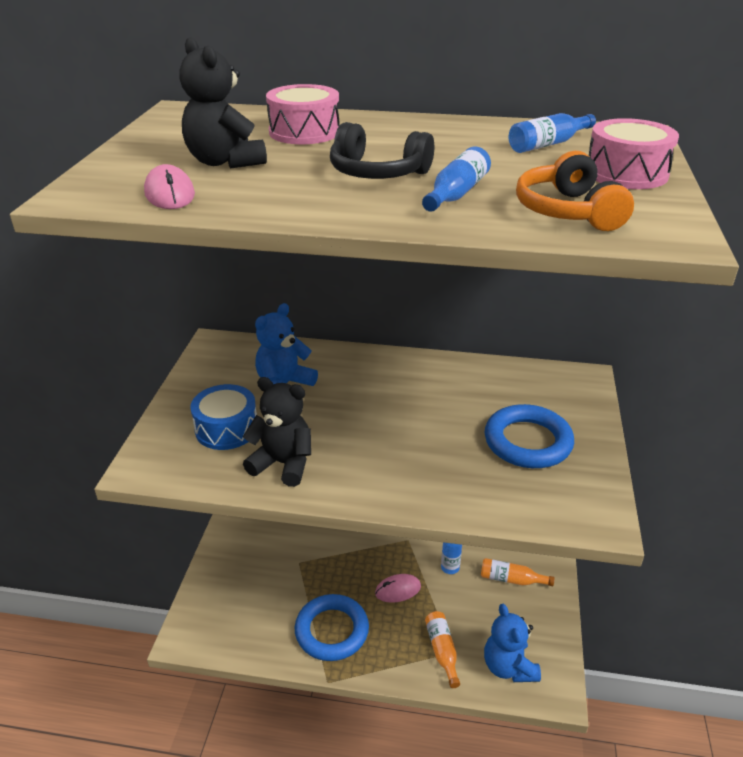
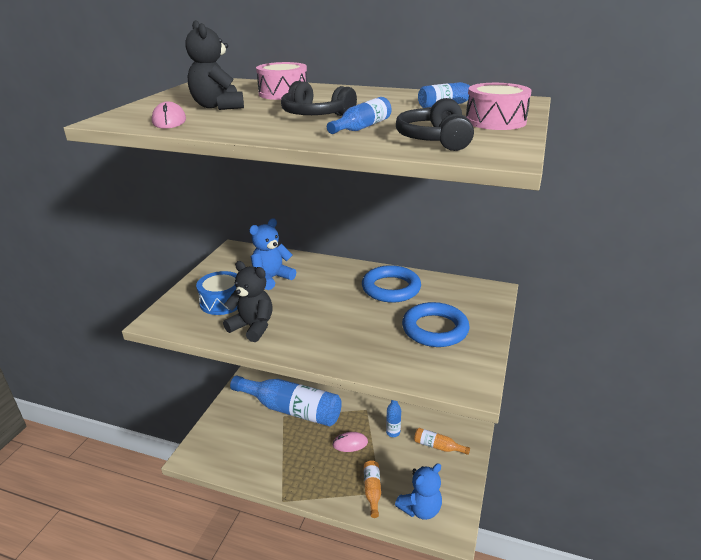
camera: 10 degrees right, 5 degrees down
(307, 552) = (291, 409): none -> blue bottle
(332, 631) = (294, 466): blue ring -> blue ring (391, 288)
(508, 666) = (420, 509): blue teddy bear -> blue teddy bear turned 120 degrees counterclockwise
(568, 211) = (434, 139): orange headphones -> black headphones

